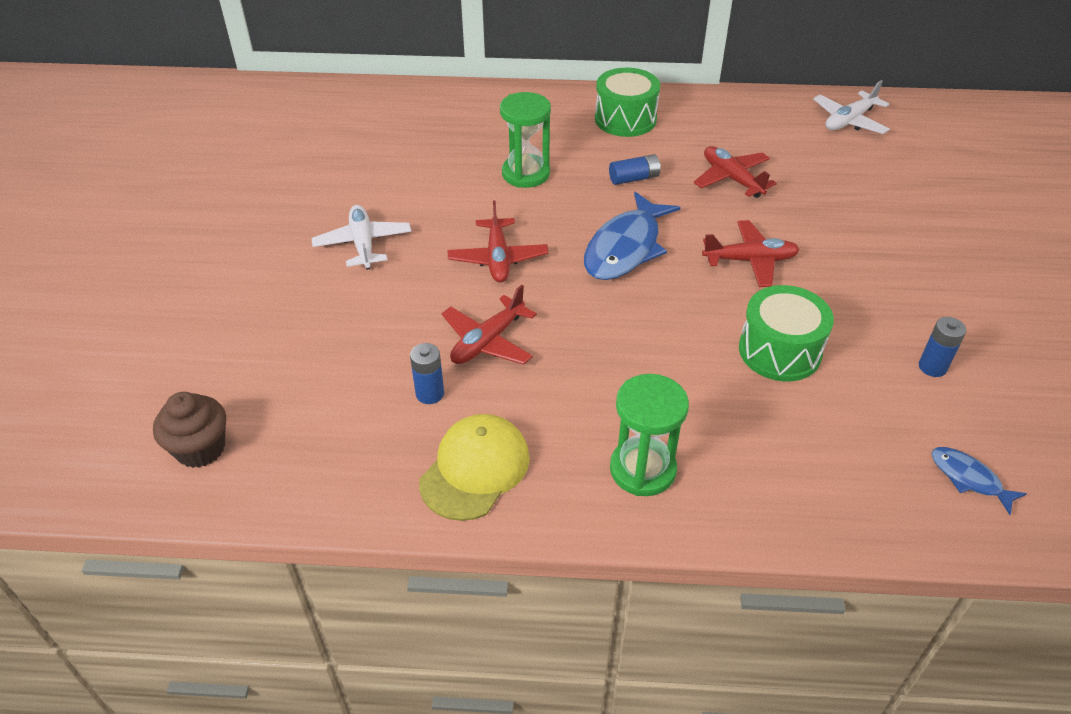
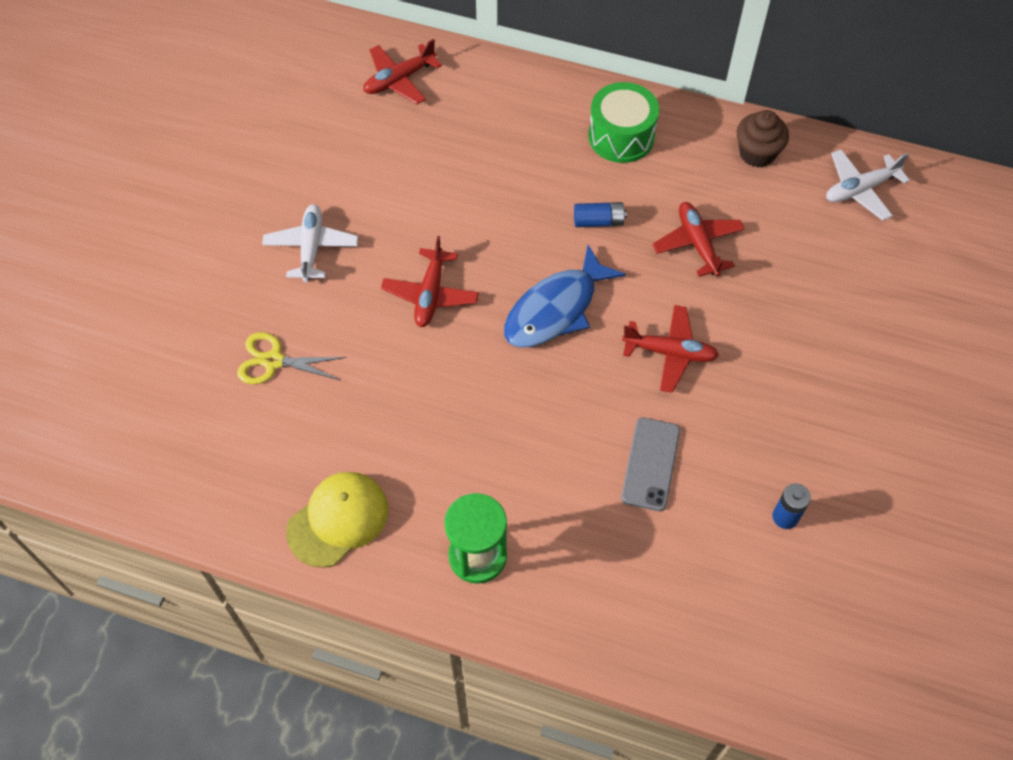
camera: 15 degrees right, 15 degrees up
(200, 449) = (122, 443): brown cupcake -> brown cupcake (757, 153)
(353, 341) = (273, 361): none -> yellow scissors
(430, 393) = (323, 433): blue battery -> none
(488, 341) = (390, 389): red plane -> red plane (399, 80)
(525, 174) = (493, 191): green hourglass -> none
(779, 351) = (651, 464): green drum -> grey phone
(969, 479) = (756, 638): blue fish -> none

